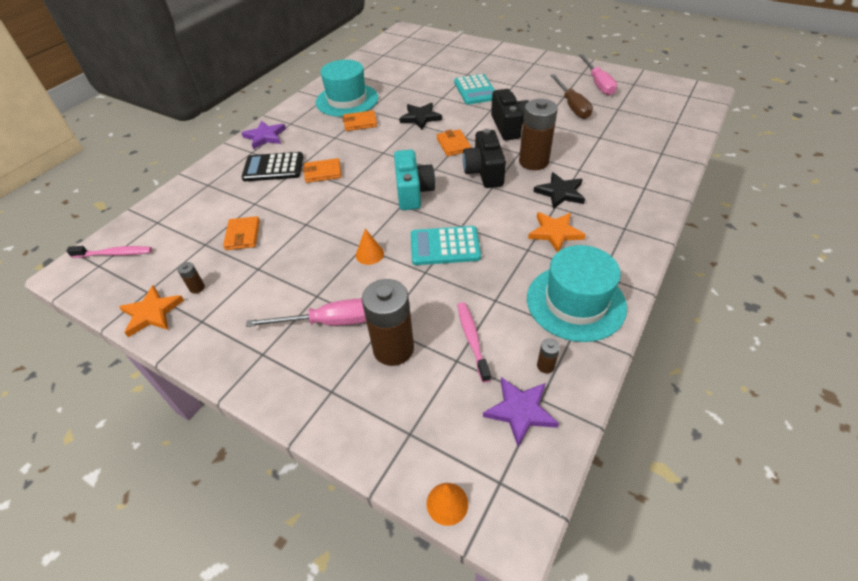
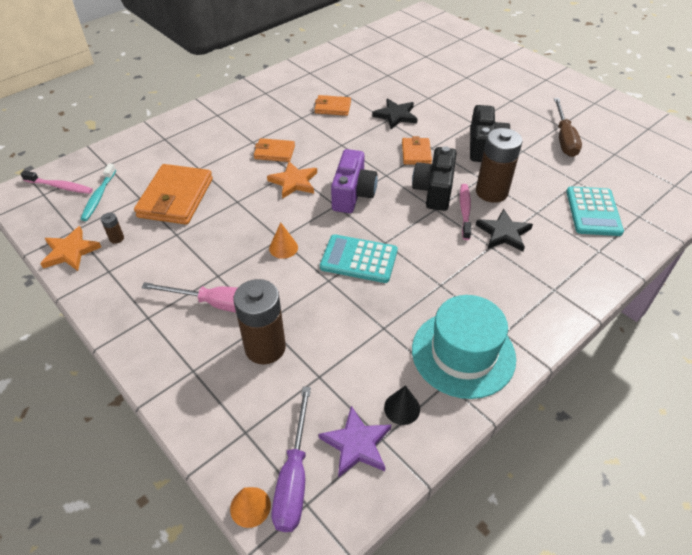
camera: 15 degrees right, 0 degrees up
(161, 253) = (99, 197): none -> turquoise toothbrush
(243, 235) = (176, 198): orange wallet -> orange wallet, size x1.82
(265, 136) = (236, 101): purple star -> none
(273, 168) = (230, 136): black calculator -> none
(347, 100) = (330, 80): turquoise hat -> none
(413, 192) = (352, 194): turquoise camera -> purple camera
(472, 339) = (343, 360): pink toothbrush -> pink toothbrush (465, 211)
(475, 90) = (467, 97): turquoise calculator -> turquoise calculator (593, 212)
(476, 460) = (294, 477): none -> purple screwdriver
(545, 366) = (402, 408): brown battery -> black cone
(555, 233) = (477, 275): orange star -> orange star (294, 182)
(598, 84) = (606, 119): pink screwdriver -> none

